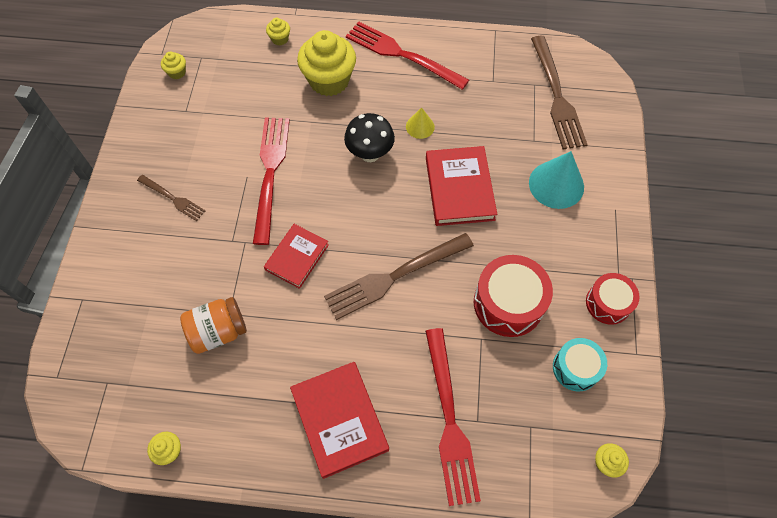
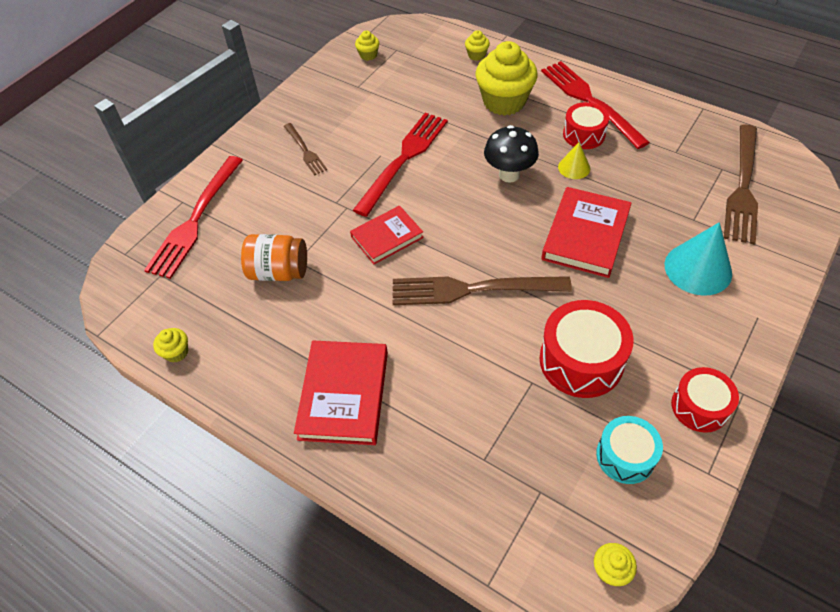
camera: 30 degrees right, 10 degrees down
(412, 90) = (584, 134): none -> red drum
(450, 421) = (454, 446): red fork -> red fork (195, 220)

